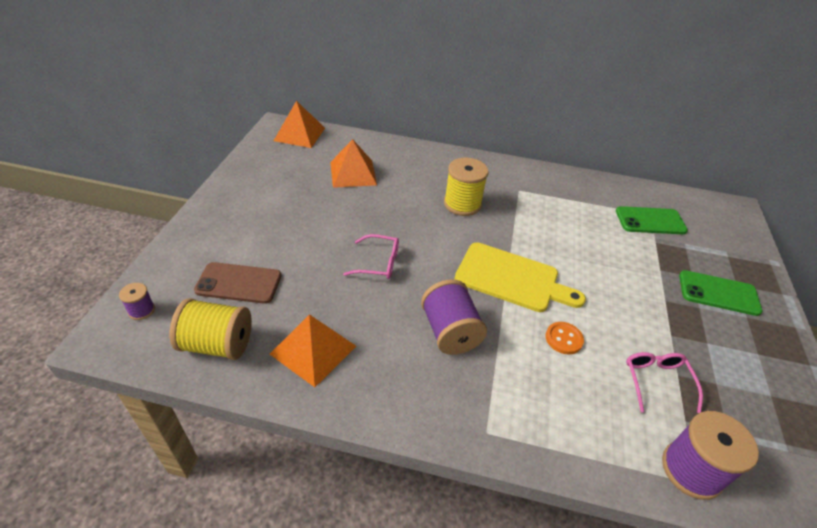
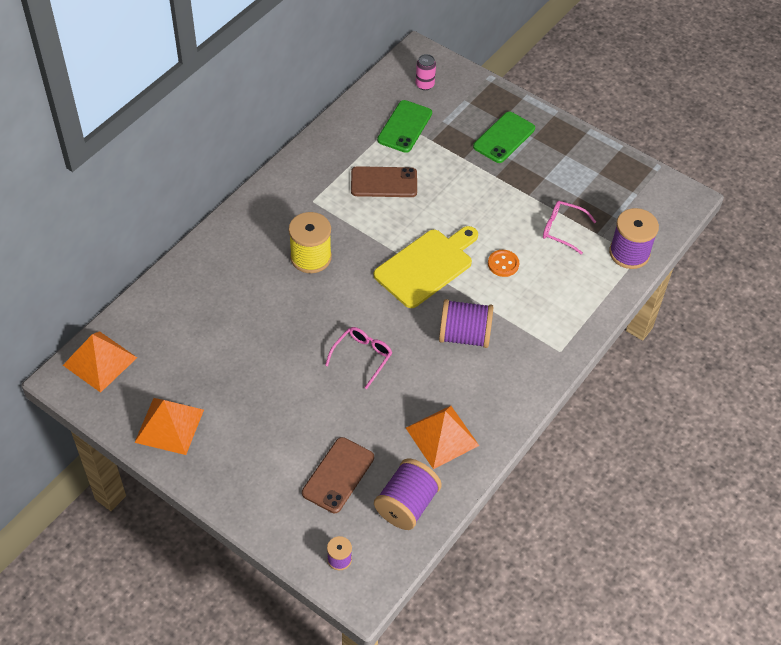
camera: 65 degrees left, 10 degrees up
(217, 344) = (406, 505): yellow spool -> purple spool
(353, 173) = (210, 332): orange pyramid -> orange pyramid (169, 425)
(578, 225) = (384, 182): none -> brown phone
(709, 221) = (424, 85): none -> pink can

